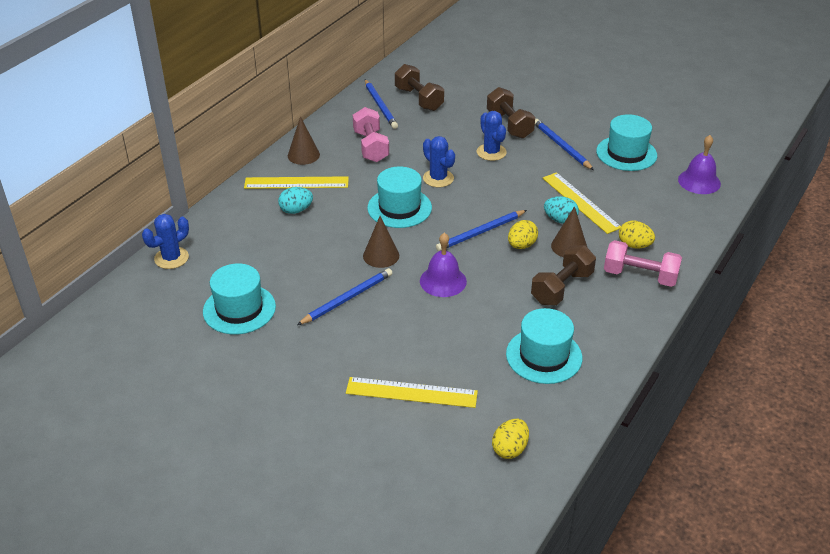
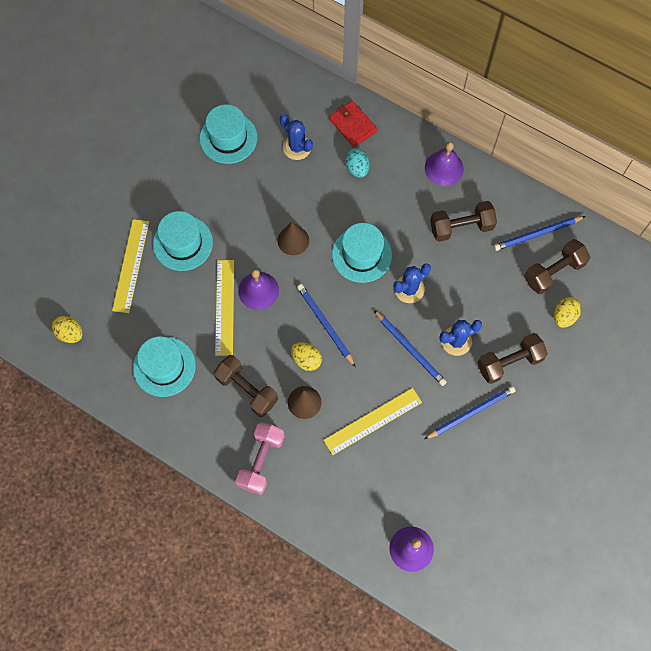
camera: 90 degrees right, 30 degrees up
(171, 258) = (291, 81): blue cactus -> blue cactus (297, 147)
(241, 213) = (352, 125): none -> red wallet
(296, 183) = (398, 165): yellow ruler -> yellow ruler (225, 307)
(303, 155) = (444, 168): brown cone -> purple bell
(347, 298) = (238, 216): blue pencil -> blue pencil (410, 349)
(371, 146) = (461, 227): pink dumbbell -> brown dumbbell
(560, 220) = (344, 398): turquoise egg -> none
(626, 153) = (460, 479): turquoise hat -> turquoise hat (182, 243)
(634, 245) = (305, 463): yellow egg -> yellow egg (564, 316)

